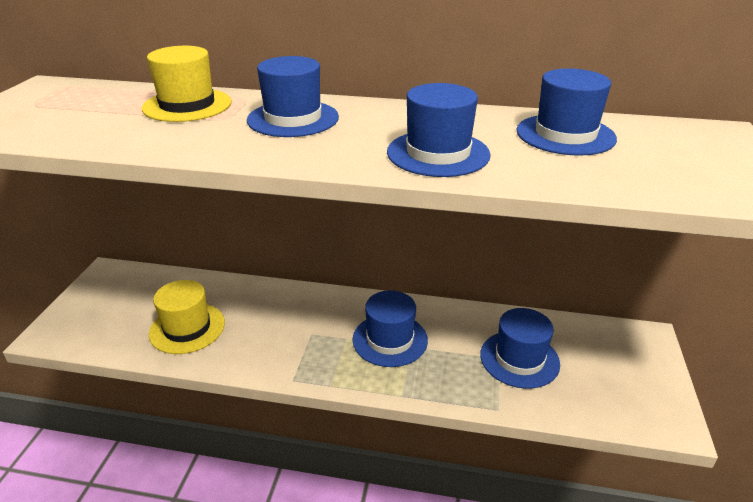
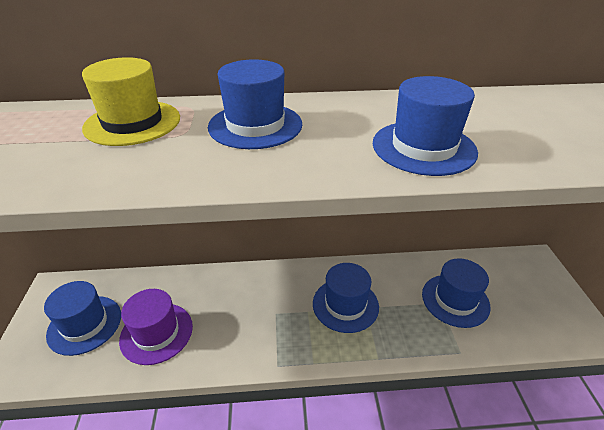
camera: 15 degrees left, 5 degrees up
(187, 328) = (156, 333): yellow hat -> purple hat
(565, 135) = (513, 112): blue hat -> blue hat (85, 324)

